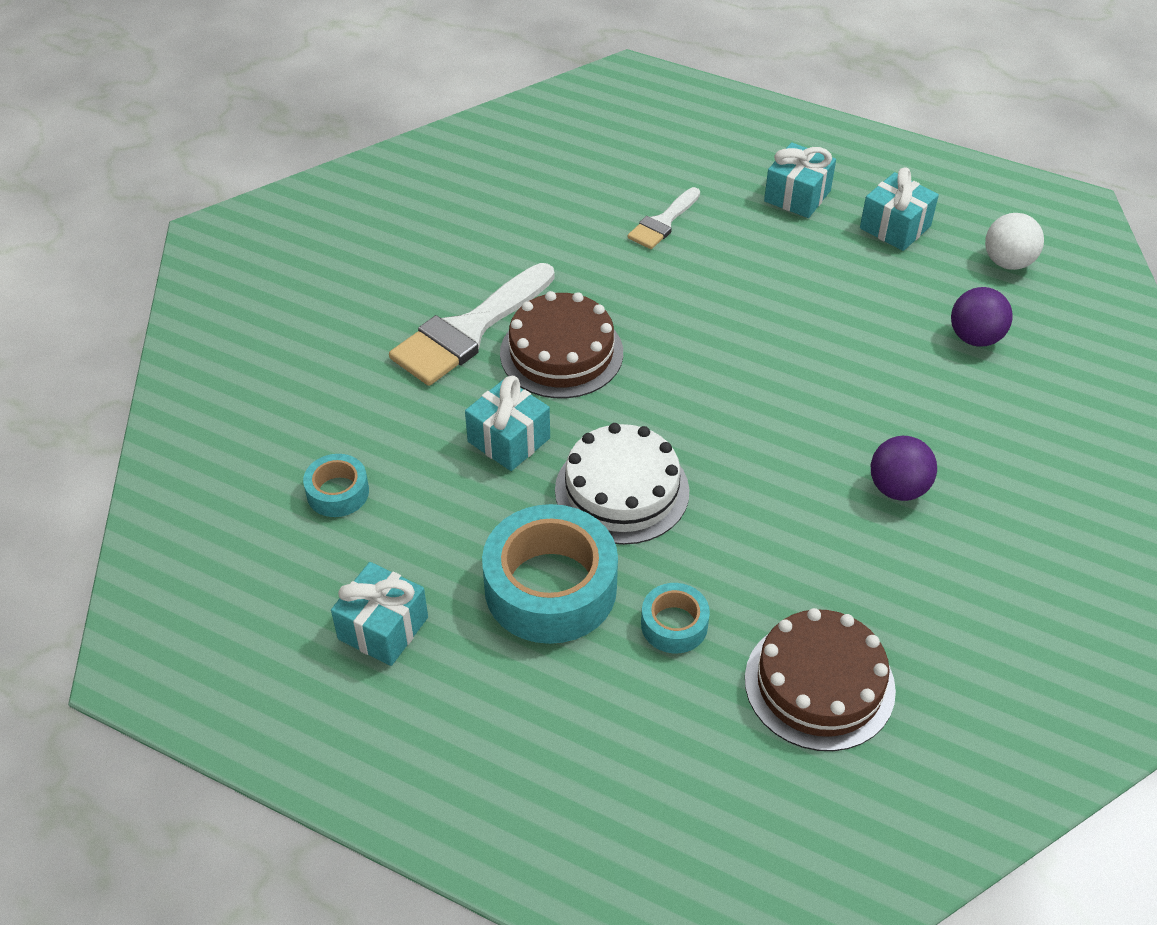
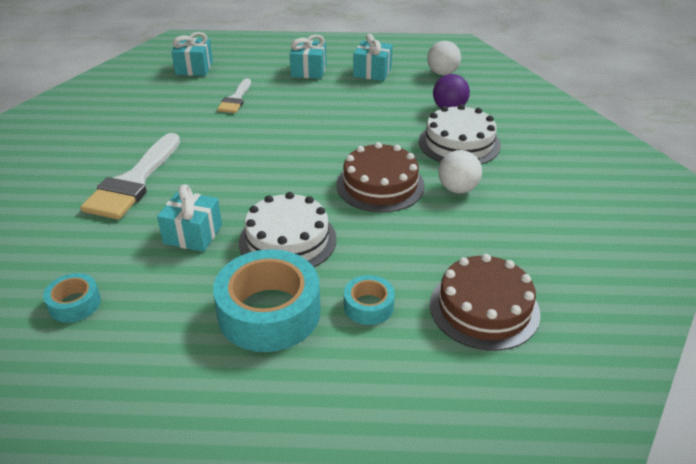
camera: 25 degrees left, 10 degrees down
(383, 628) = (151, 383): turquoise gift -> turquoise gift (194, 68)
(561, 353) = (205, 177): brown cake -> brown cake (380, 185)
(898, 488) = (457, 189): purple ball -> white ball
(950, 408) = (459, 143): none -> white cake

